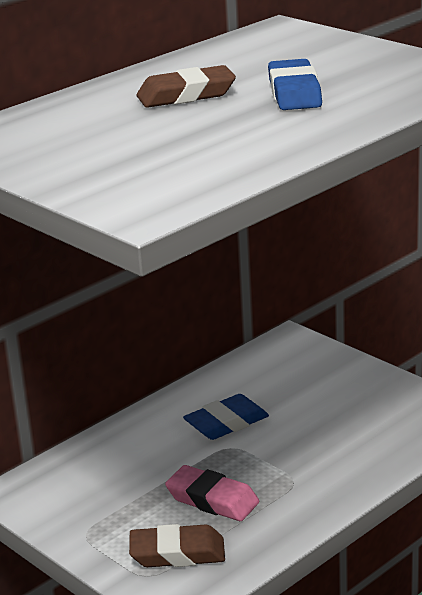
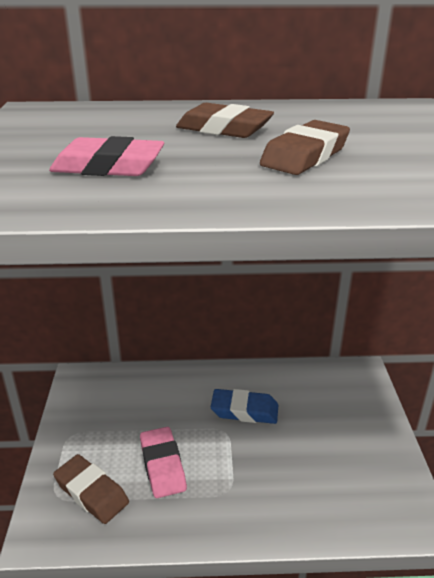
camera: 40 degrees right, 5 degrees up
(178, 151) = (108, 167): none -> pink eraser
(294, 93) = (305, 156): blue eraser -> brown eraser

